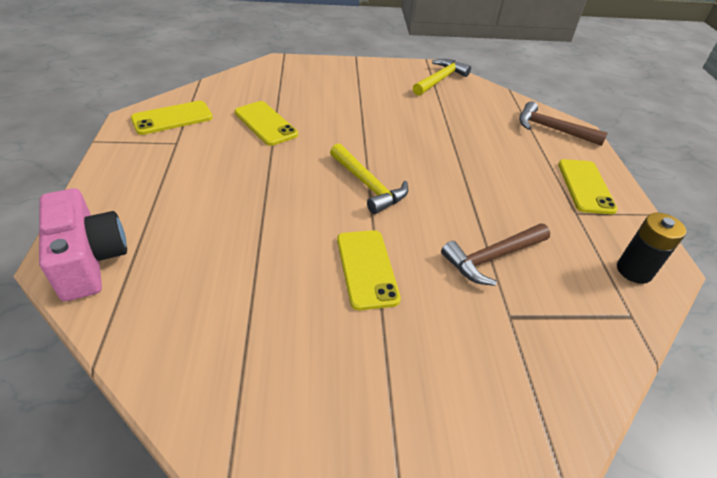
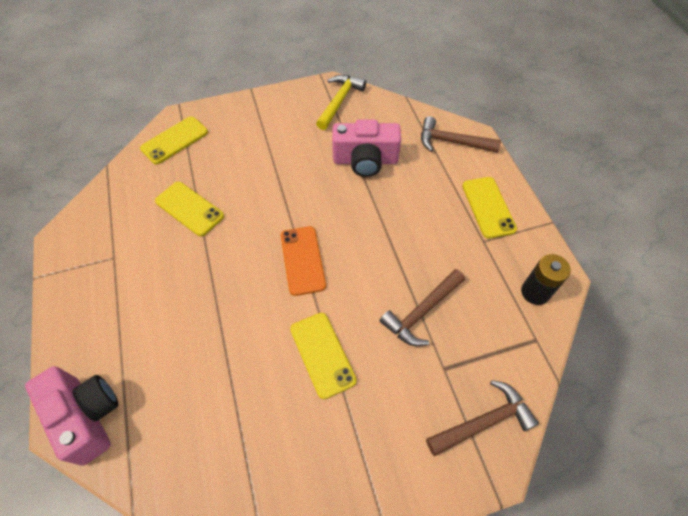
camera: 10 degrees left, 15 degrees up
(172, 118) = (98, 227): yellow phone -> yellow phone (174, 140)
(368, 185) = (302, 260): yellow hammer -> orange phone
(456, 125) = (365, 160): none -> pink camera
(552, 382) = (484, 421): none -> brown hammer

